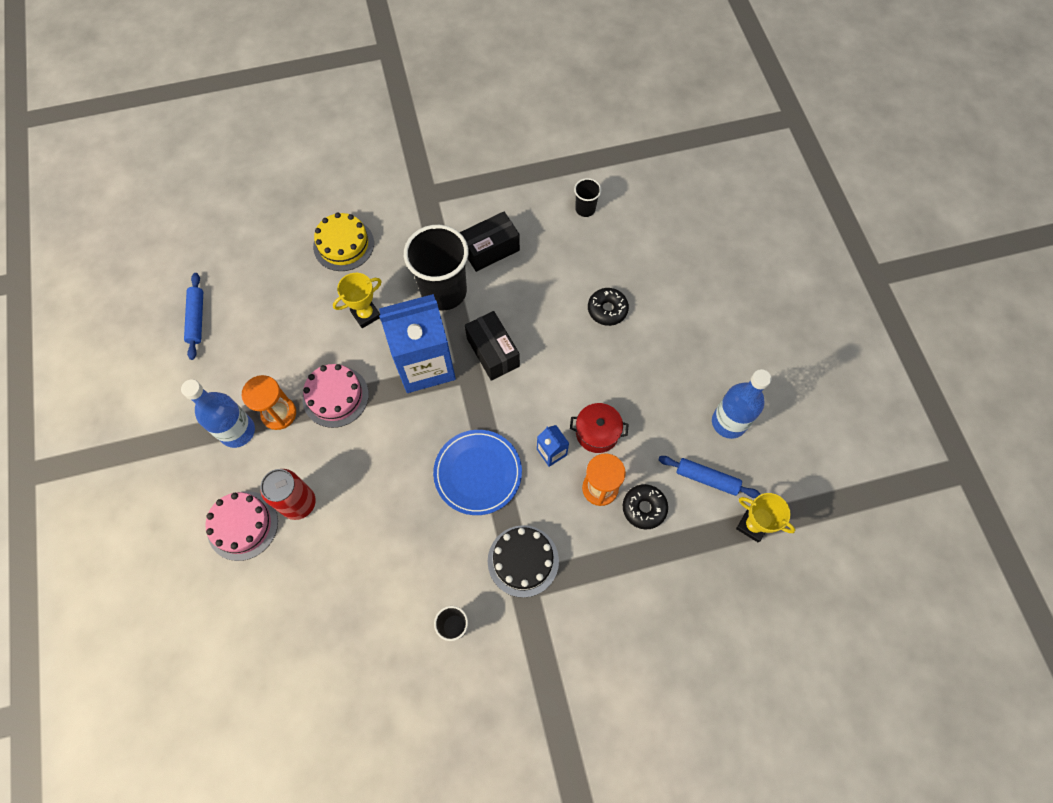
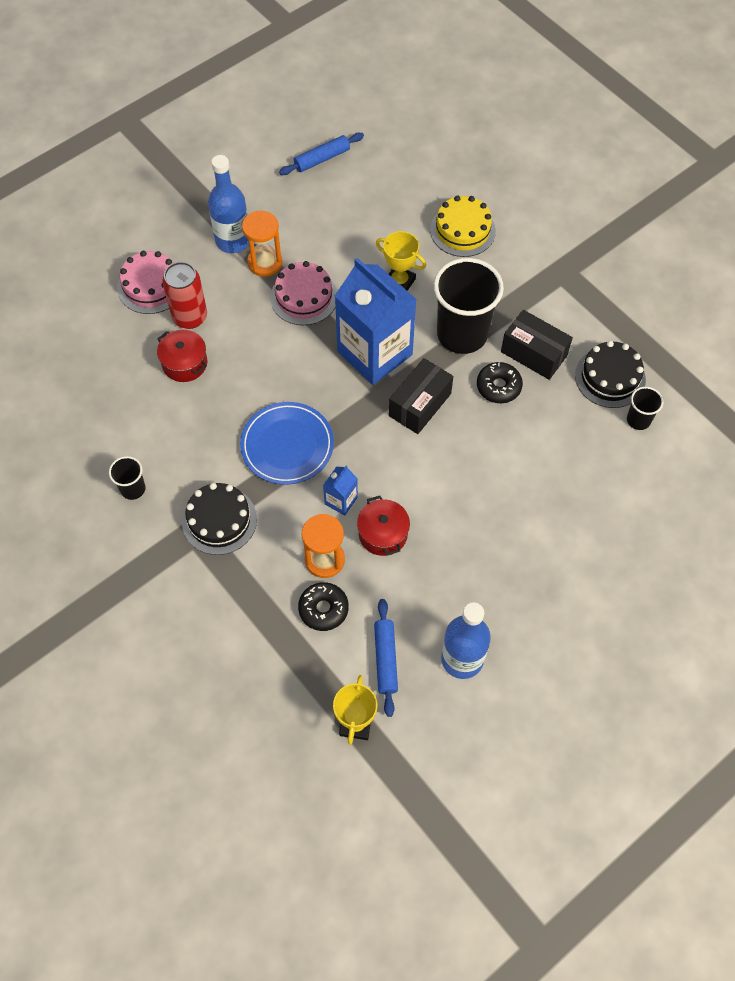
camera: 65 degrees right, 5 degrees down
(346, 528) = (184, 363): none -> red pot
(539, 209) = (610, 377): none -> black cake
(607, 310) = (528, 489): black donut -> black donut (498, 386)

